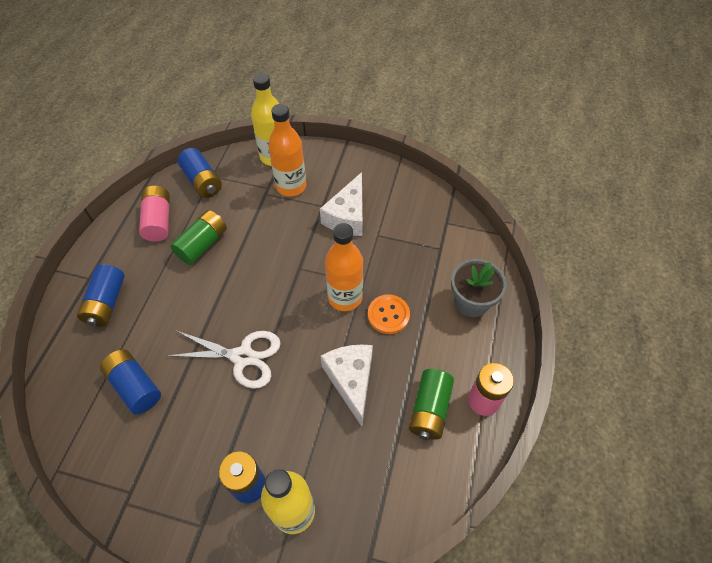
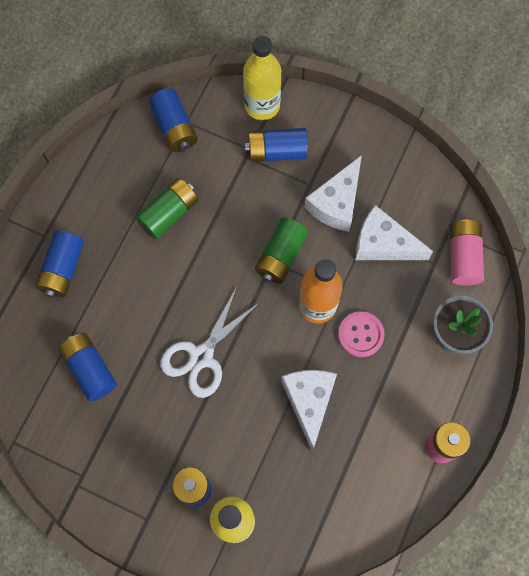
camera: 10 degrees right, 15 degrees up
(158, 221) = (121, 174): pink battery -> pink battery (463, 257)
(243, 357) = (201, 356): white scissors -> white scissors turned 105 degrees clockwise
(291, 186) = (277, 151): orange bottle -> blue battery
(388, 315) = (360, 334): orange button -> pink button
(393, 240) = (383, 244): none -> white cheese
(429, 409) = (383, 446): green battery -> green battery (281, 256)

